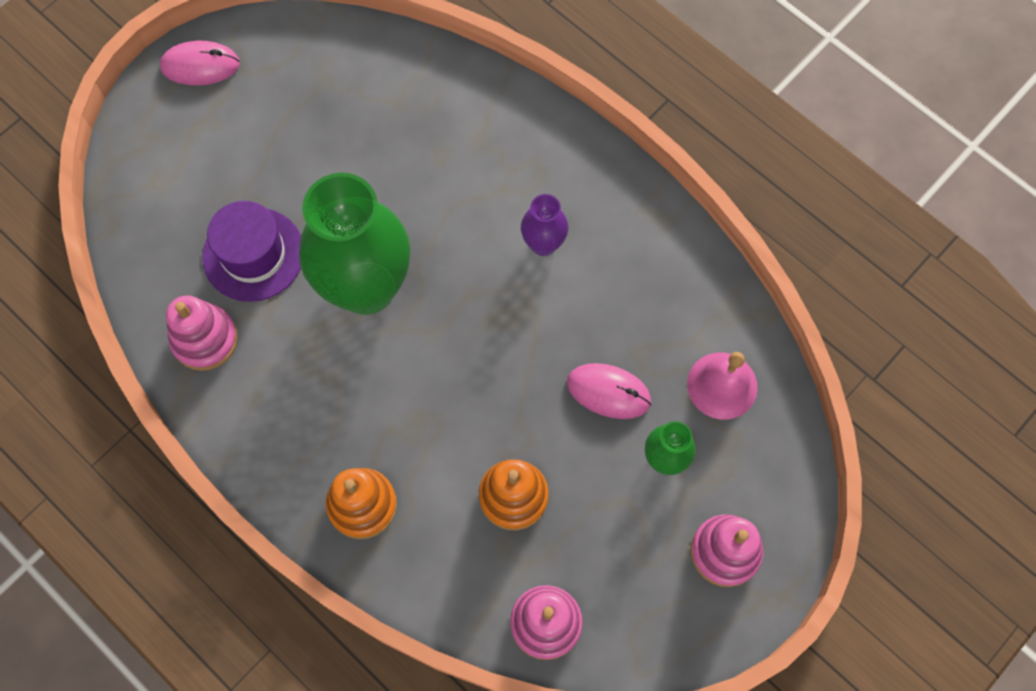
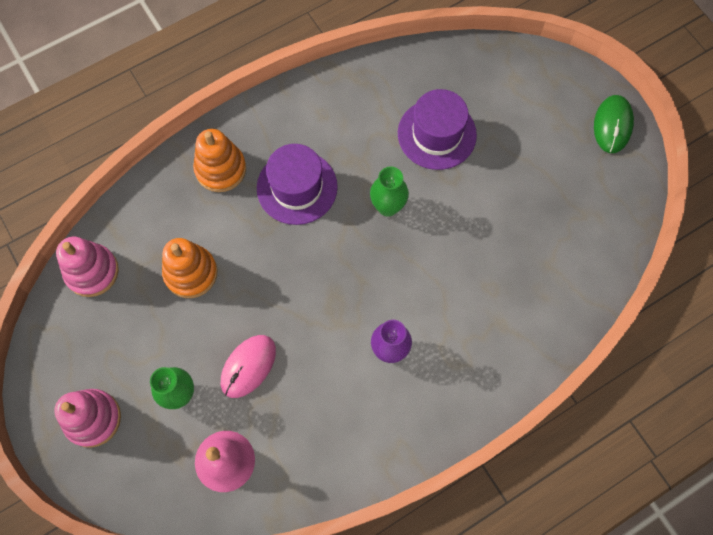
camera: 105 degrees right, 0 degrees up
(200, 65) = (612, 125): pink mouse -> green mouse
(205, 339) = (377, 91): pink stacking toy -> none
(365, 401) = (297, 187): none -> purple hat
(366, 288) = (388, 207): green vase -> green vase, size x0.45

